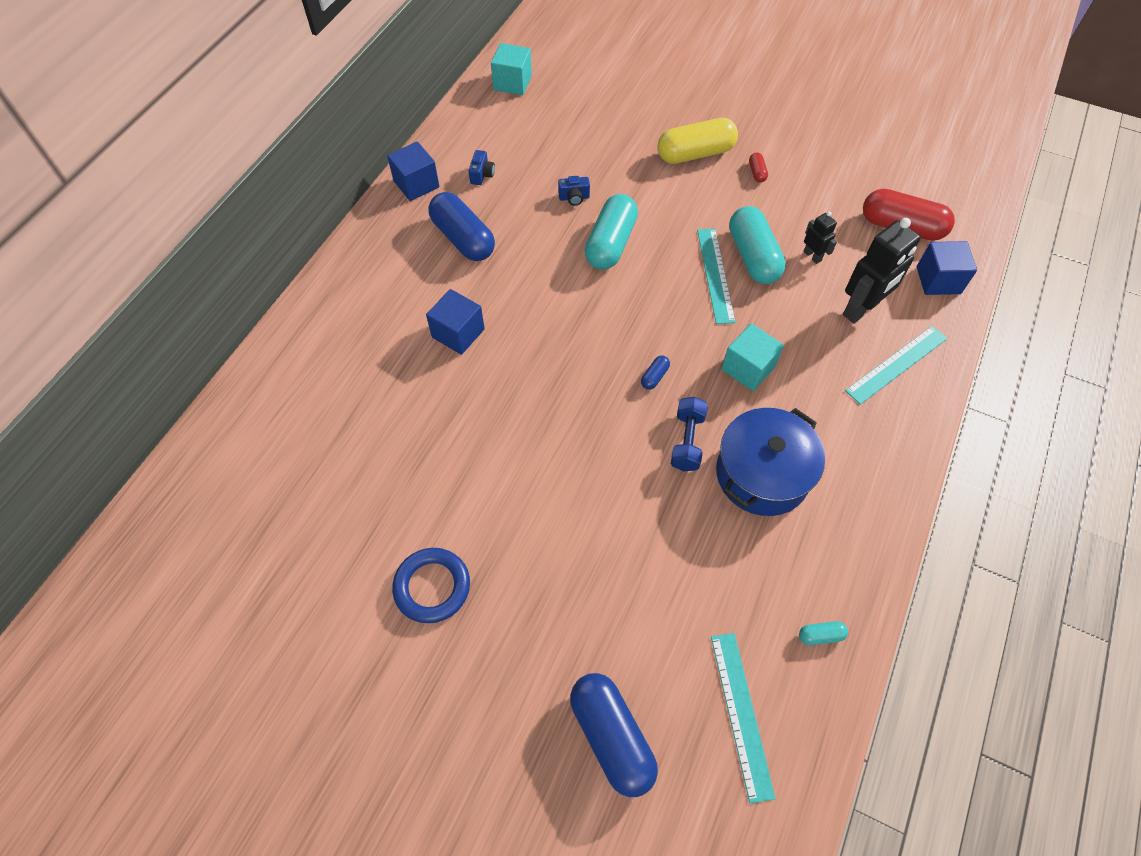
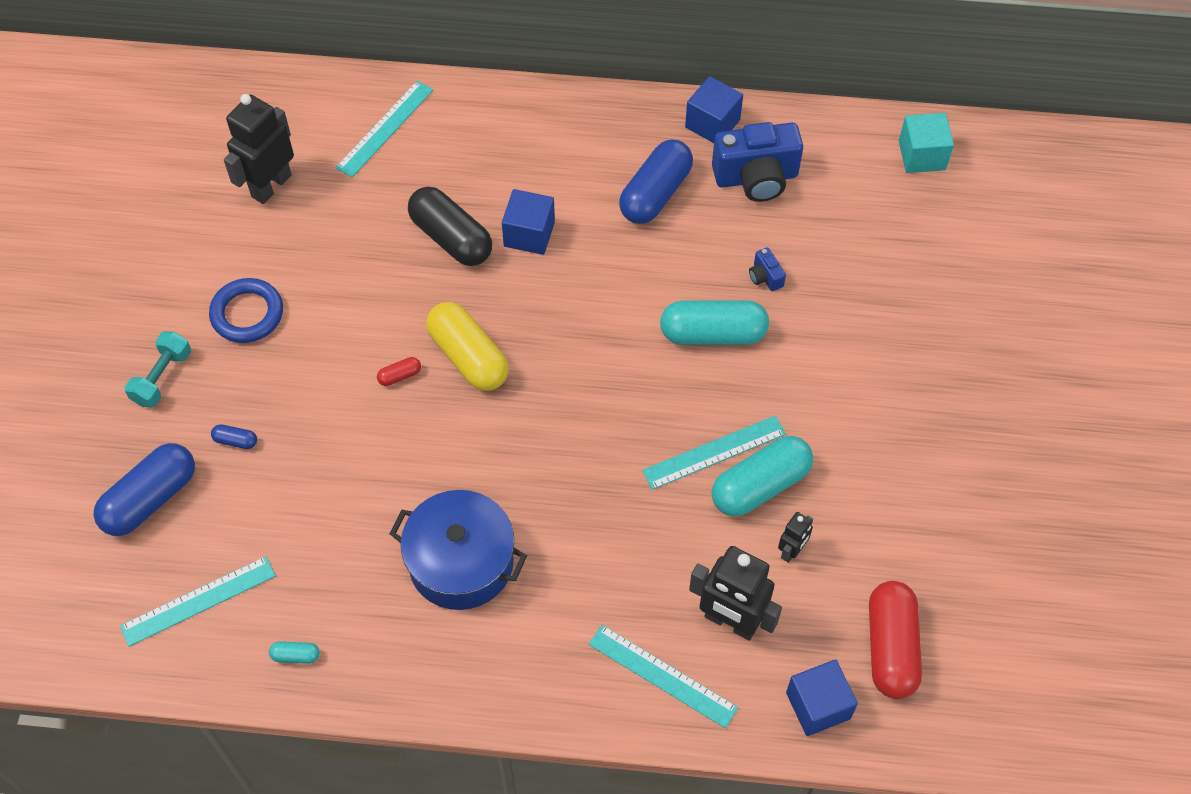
camera: 70 degrees right, 0 degrees up
(281, 410) = (385, 128): none -> turquoise ruler
(290, 527) = (271, 186): none -> black robot
(432, 391) = (451, 238): none -> black capsule
(471, 691) = (162, 377): none -> turquoise dumbbell
(482, 175) = (756, 178): blue camera -> blue camera, size x2.30
(654, 377) = (545, 429): blue capsule -> blue capsule (235, 441)
(687, 441) = (476, 481): blue dumbbell -> none
(695, 153) = (902, 382): yellow capsule -> yellow capsule (469, 357)
(748, 368) = (593, 517): turquoise cube -> none
(757, 172) = (904, 458): red capsule -> red capsule (400, 376)
(820, 635) = (296, 655): turquoise capsule -> turquoise capsule turned 60 degrees counterclockwise

